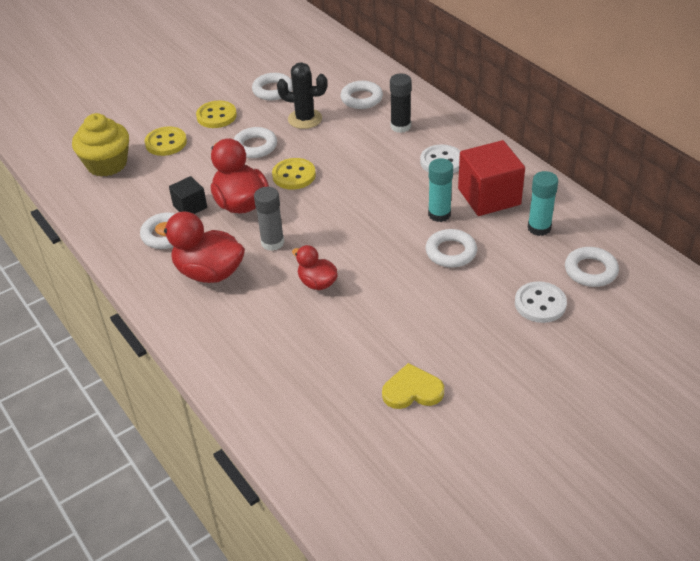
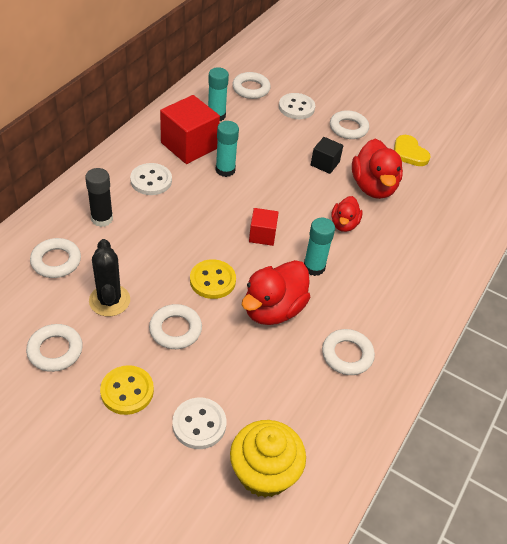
camera: 120 degrees left, 5 degrees up
(166, 143) = (199, 424): yellow button -> white button
(190, 206) = (297, 351): black cube -> black cube (325, 163)
(209, 272) = (374, 300): red duck -> red duck (373, 187)
(272, 243) = (314, 267): grey glue stick -> turquoise glue stick
(332, 218) = (262, 235): none -> red cube
(451, 252) = (267, 156): white ring -> white ring (348, 128)

